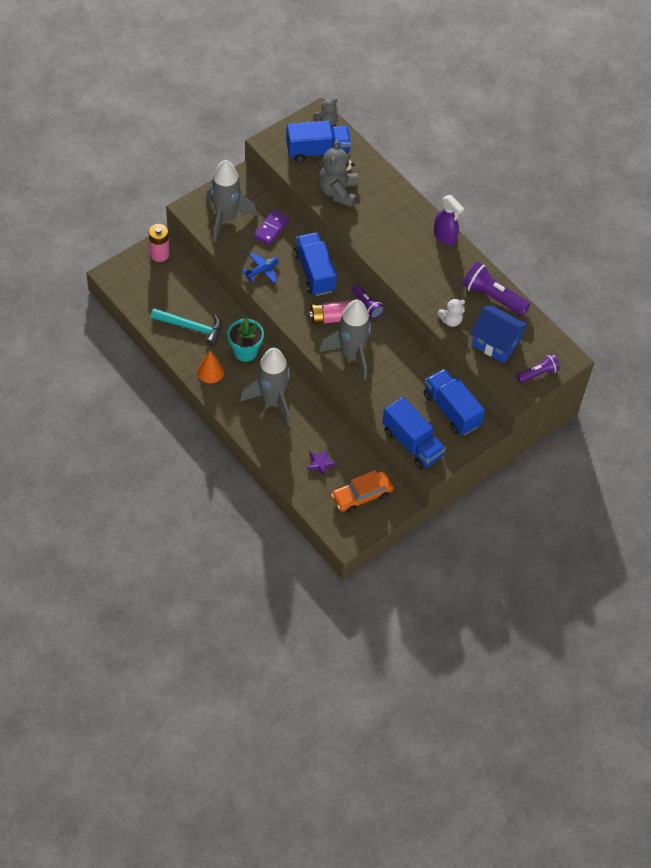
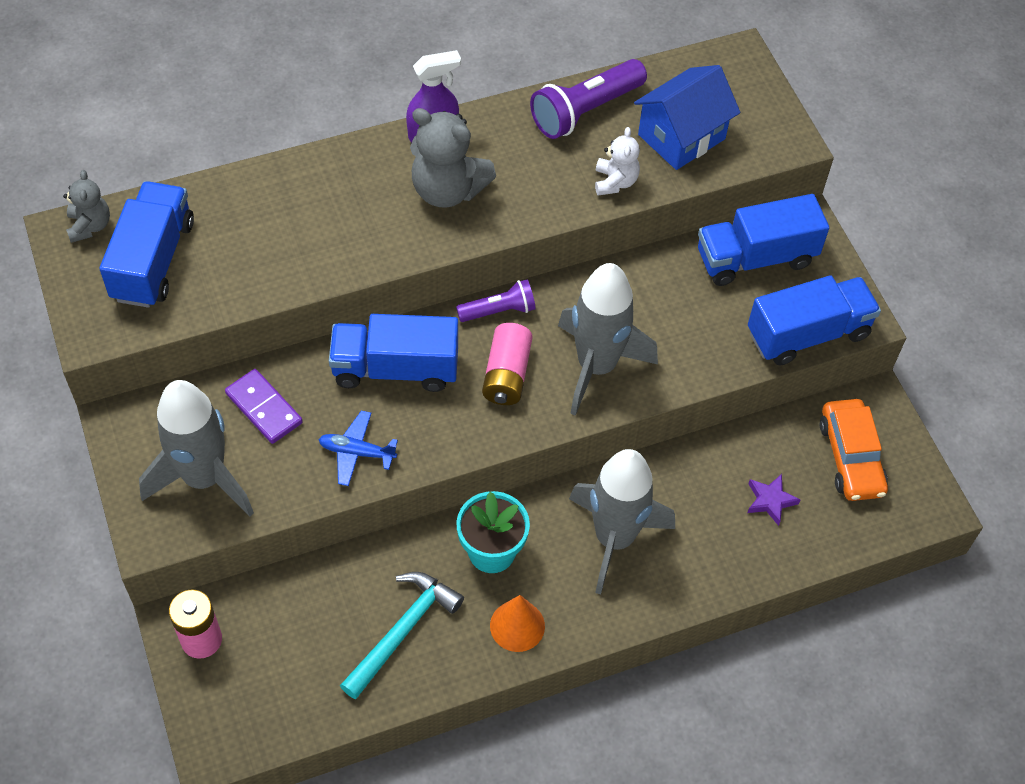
camera: 70 degrees left, 0 degrees up
(262, 270) = (357, 452): blue plane -> blue plane turned 60 degrees counterclockwise
(338, 192) = (265, 258): grey teddy bear -> grey teddy bear (448, 190)
(538, 373) = (758, 102): purple flashlight -> none

